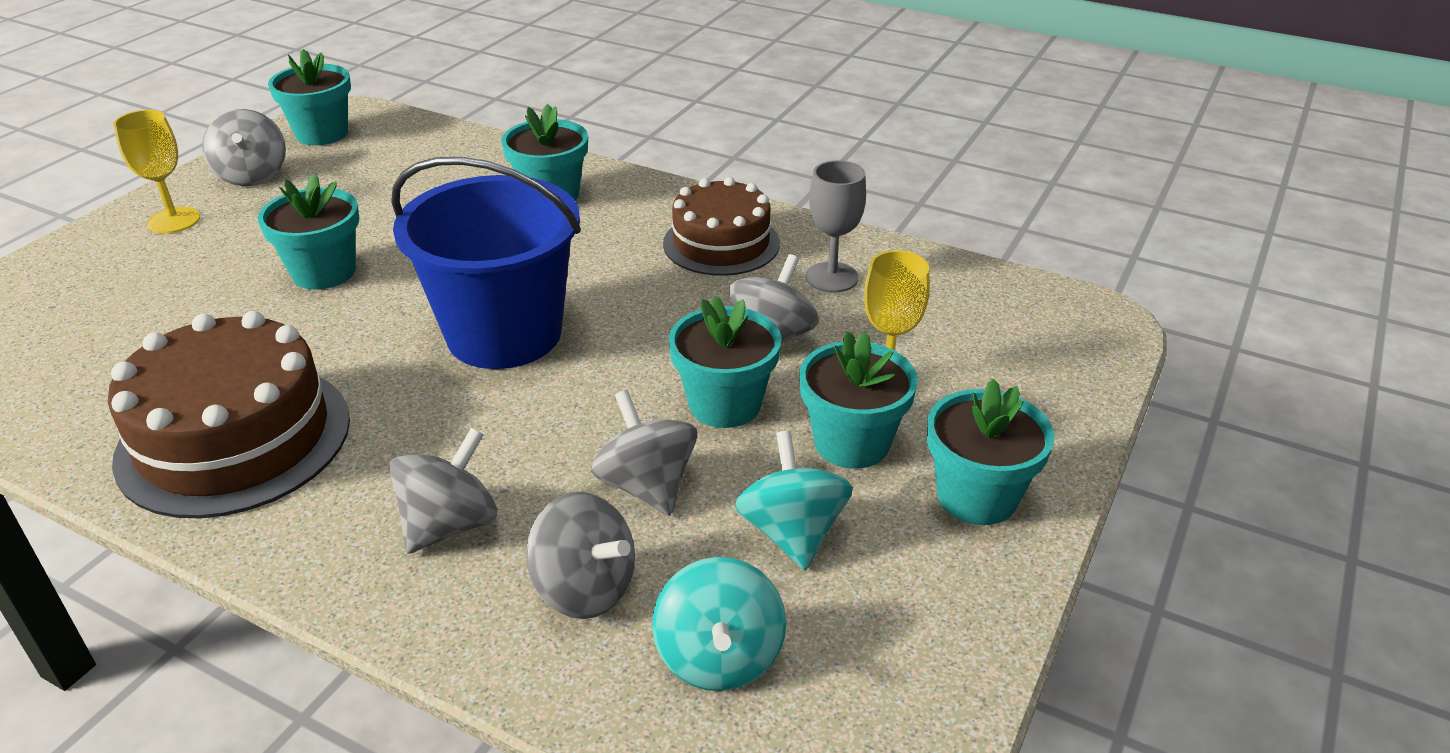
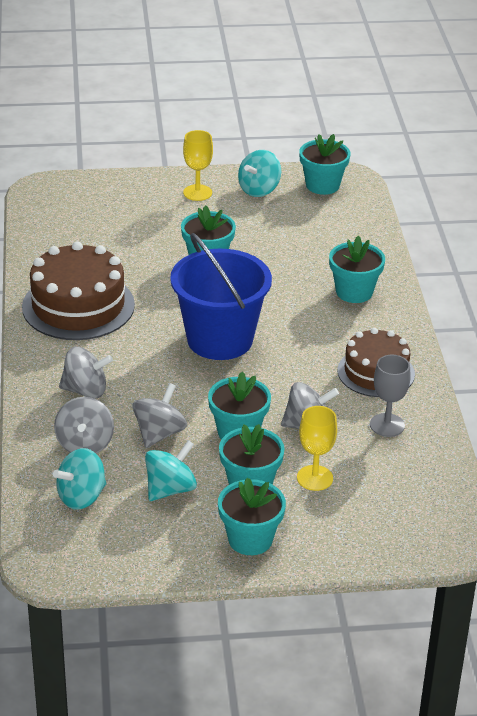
camera: 55 degrees right, 0 degrees up
(252, 176) = (259, 190): grey spinning top -> turquoise spinning top

